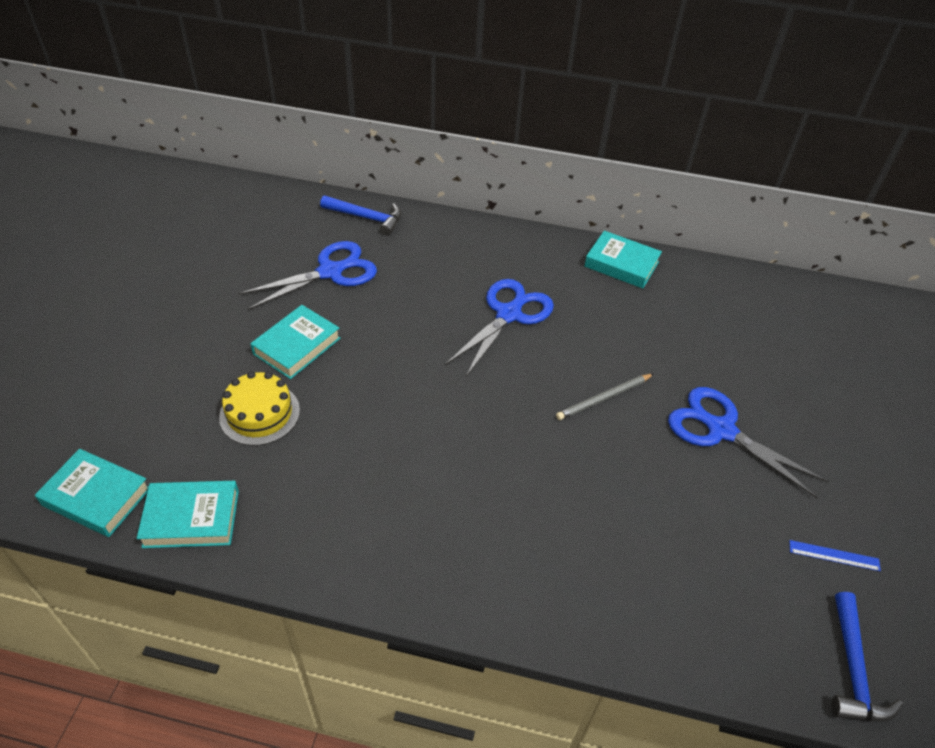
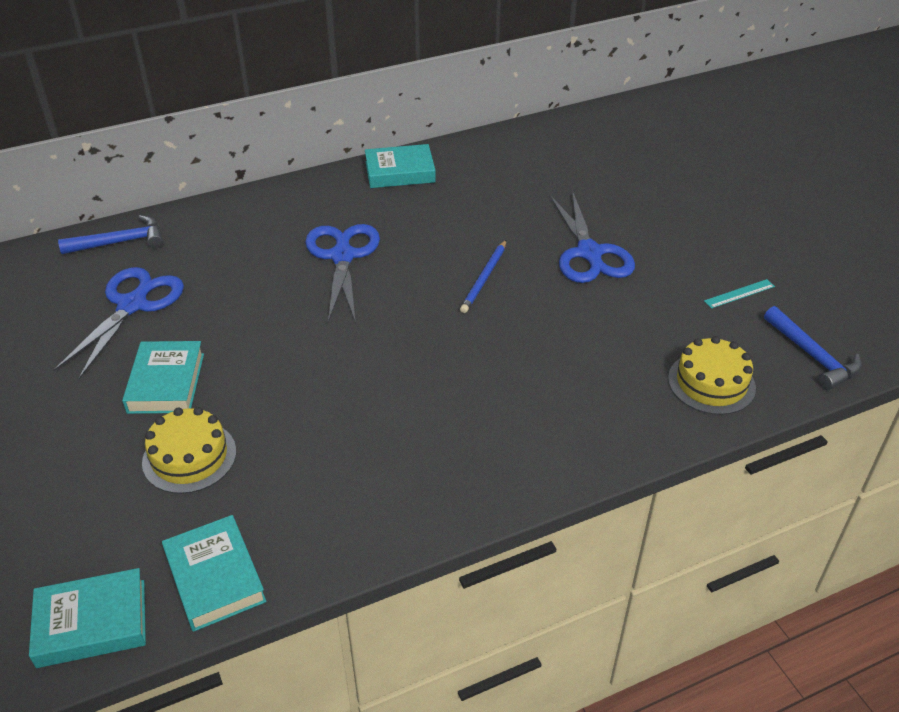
camera: 35 degrees left, 5 degrees down
(191, 518) = (215, 577): turquoise book -> turquoise book turned 75 degrees counterclockwise
(604, 398) = (484, 278): grey pencil -> blue pencil
(719, 626) = (711, 383): none -> yellow cake
(720, 429) = (590, 254): blue scissors -> blue scissors turned 105 degrees counterclockwise
(834, 555) = (739, 293): blue ruler -> turquoise ruler

